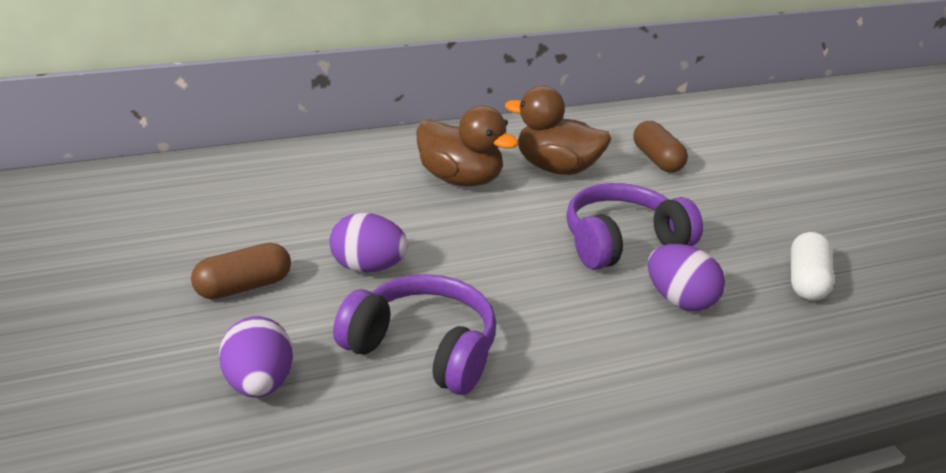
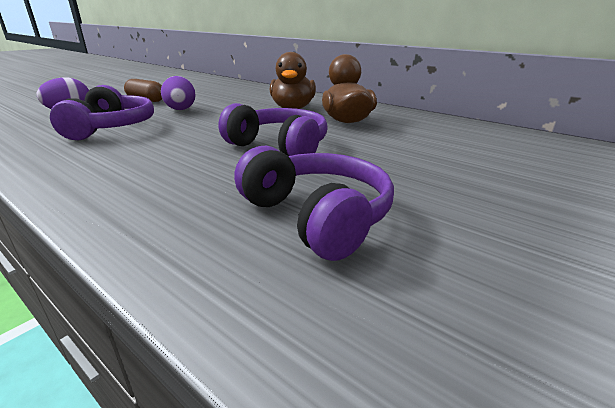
camera: 60 degrees right, 5 degrees down
(657, 160) = (418, 139): brown capsule -> none
(680, 300) = (219, 172): purple egg -> none
(806, 280) = (316, 216): white capsule -> purple headphones

